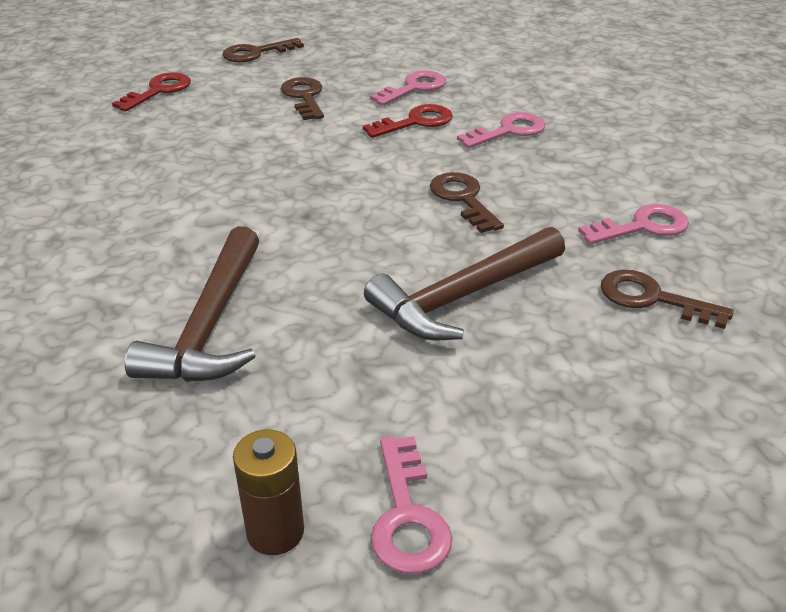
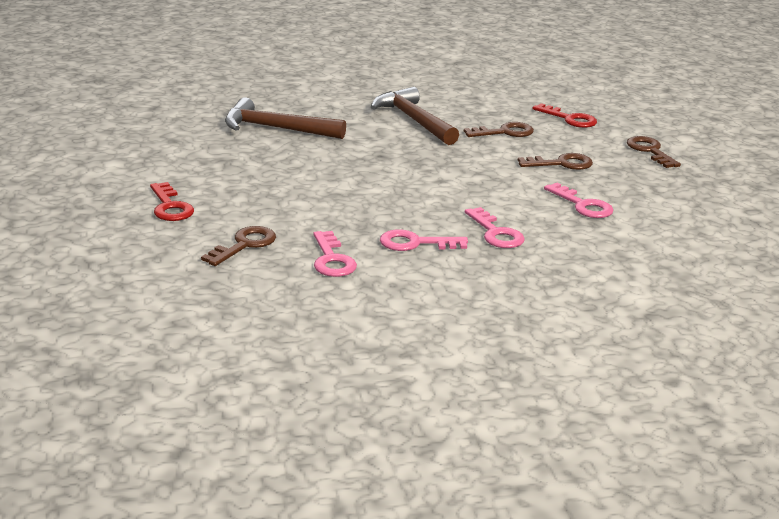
camera: 95 degrees right, 10 degrees down
(275, 531) = (129, 136): brown battery -> none
(407, 516) = (118, 160): pink key -> pink key (415, 243)
(416, 122) = (514, 199): red key -> red key (170, 207)
(462, 296) = (273, 189): brown hammer -> brown hammer (413, 120)
(463, 199) = (388, 203): brown key -> brown key (504, 132)

